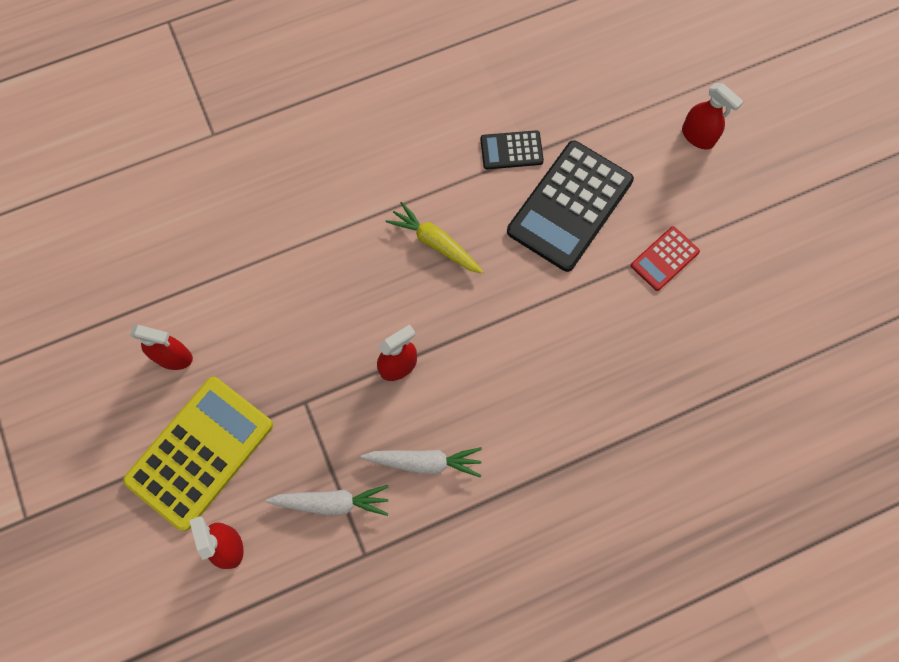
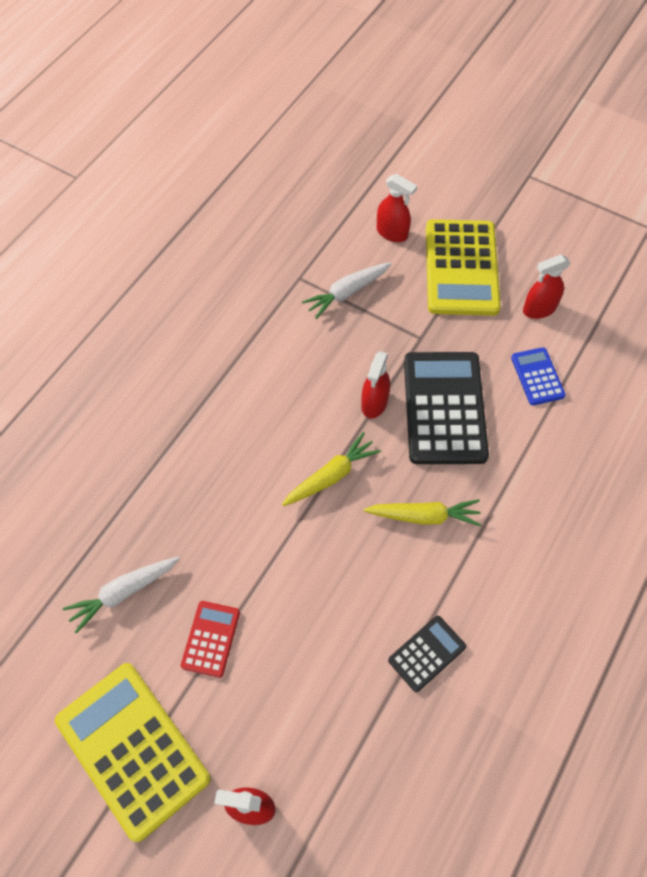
camera: 145 degrees right, 10 degrees down
(239, 295) = (537, 376): none -> blue calculator
(425, 462) = (302, 353): white carrot -> white carrot (123, 593)
(485, 324) = (331, 476): none -> yellow carrot
(570, 206) = (332, 632): black calculator -> black calculator (444, 408)
(763, 220) = (132, 749): none -> yellow calculator

